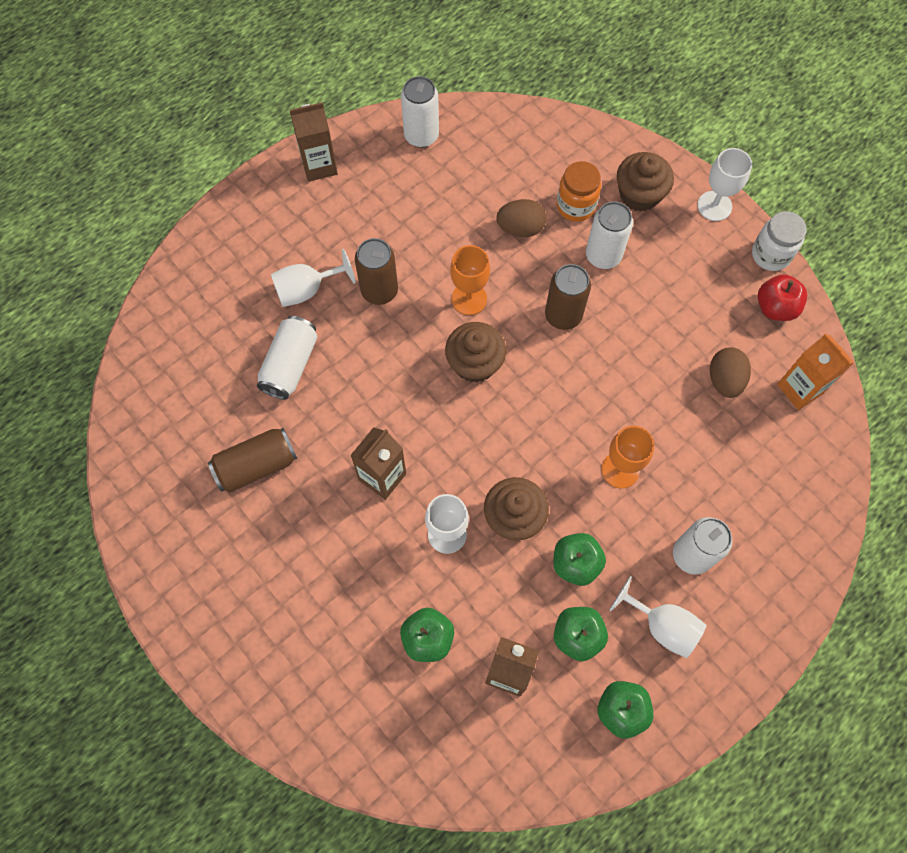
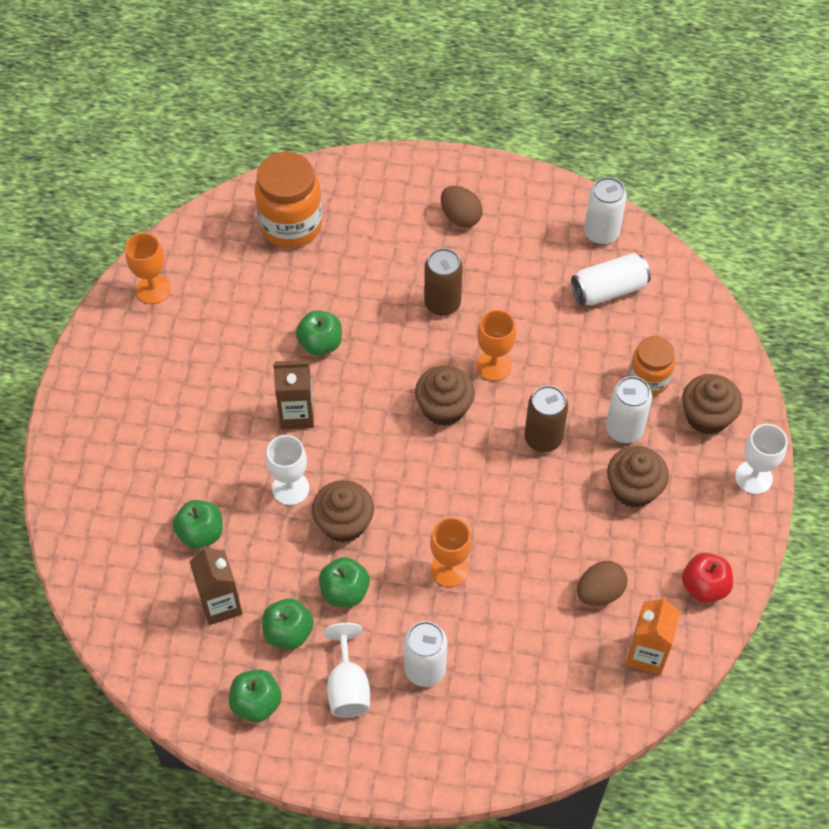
camera: 50 degrees right, 10 degrees down
(152, 500) = (153, 289): none -> orange goblet
(197, 343) = (291, 225): none -> orange jar
(256, 466) = (233, 331): brown can -> none
(290, 365) = (329, 293): white can -> white can (609, 290)
(307, 290) = (397, 258): white goblet -> none
(319, 166) = (506, 189): brown carton -> none
(332, 408) = (320, 343): none -> green apple
(520, 228) = (589, 356): brown egg -> brown egg (460, 217)
(658, 289) = (633, 488): none -> brown cupcake
(770, 255) = (751, 550): white jar -> none

